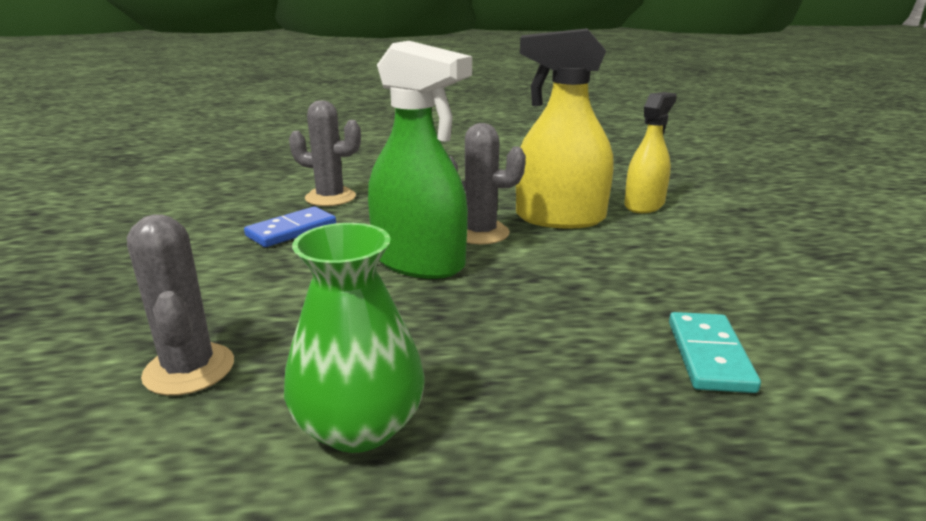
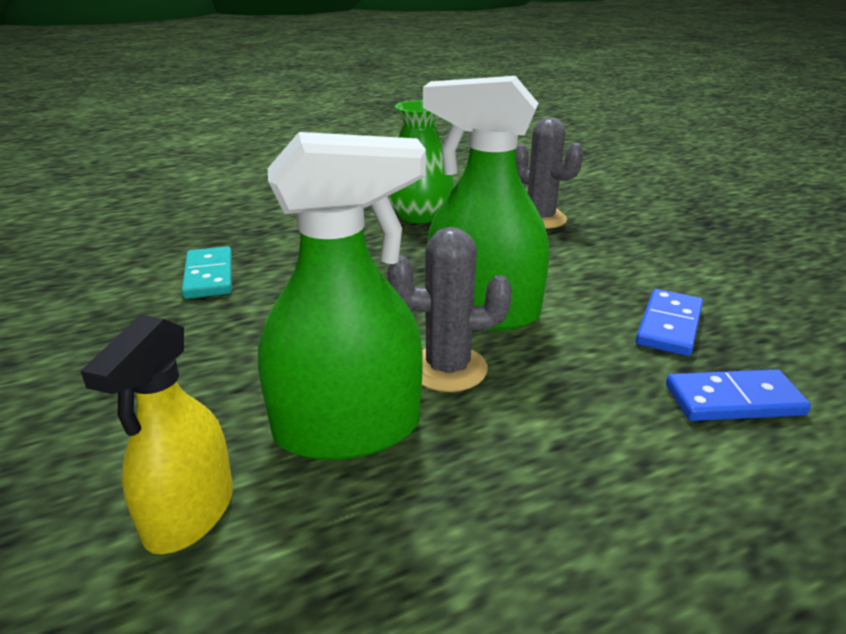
camera: 160 degrees right, 5 degrees up
(330, 197) = (733, 400): grey cactus -> blue domino
(560, 218) = (348, 429): yellow spray bottle -> green spray bottle

